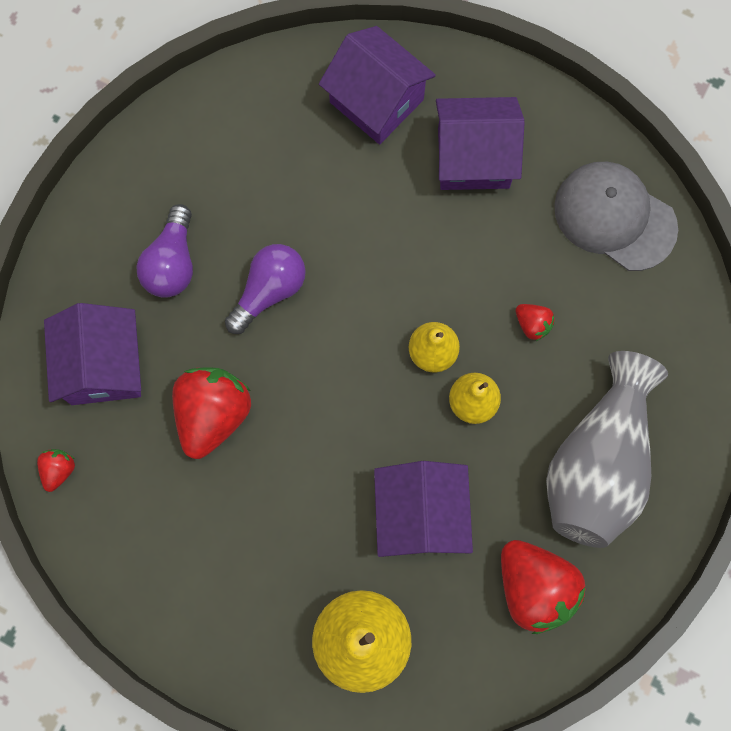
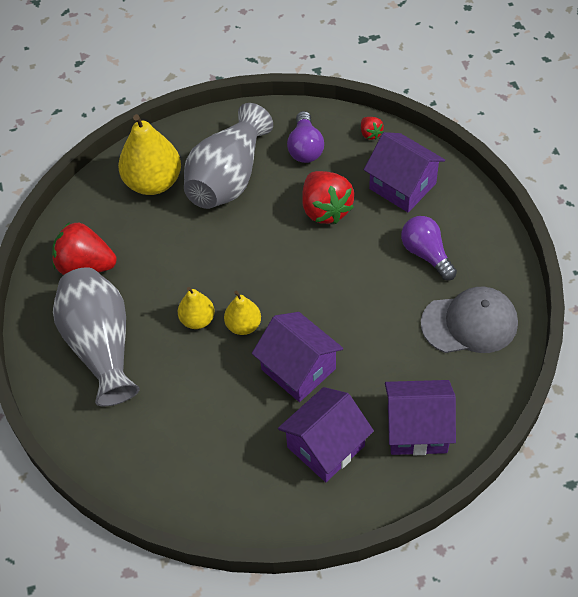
camera: 140 degrees right, 20 degrees down
(269, 291) = (361, 283): purple light bulb -> purple light bulb (305, 148)
(273, 562) = (228, 178): none -> grey vase
(420, 515) = (175, 250): purple house -> purple house (298, 369)
(532, 324) = (201, 384): red strawberry -> none
(614, 217) = (207, 485): grey cap -> grey cap (469, 323)

